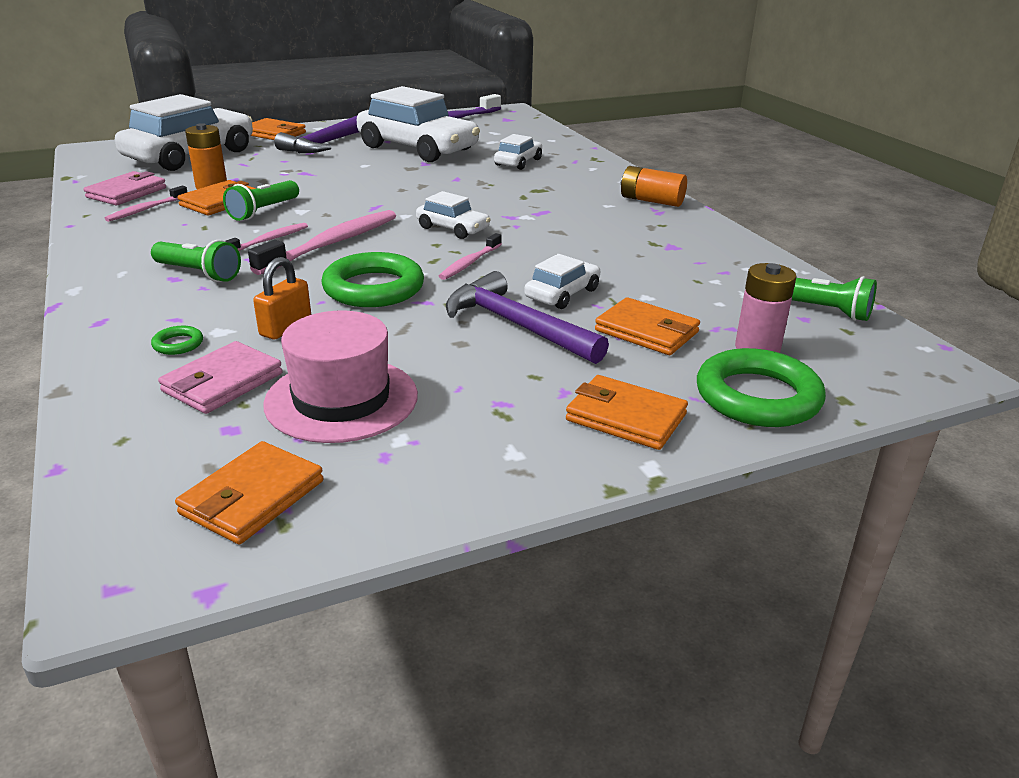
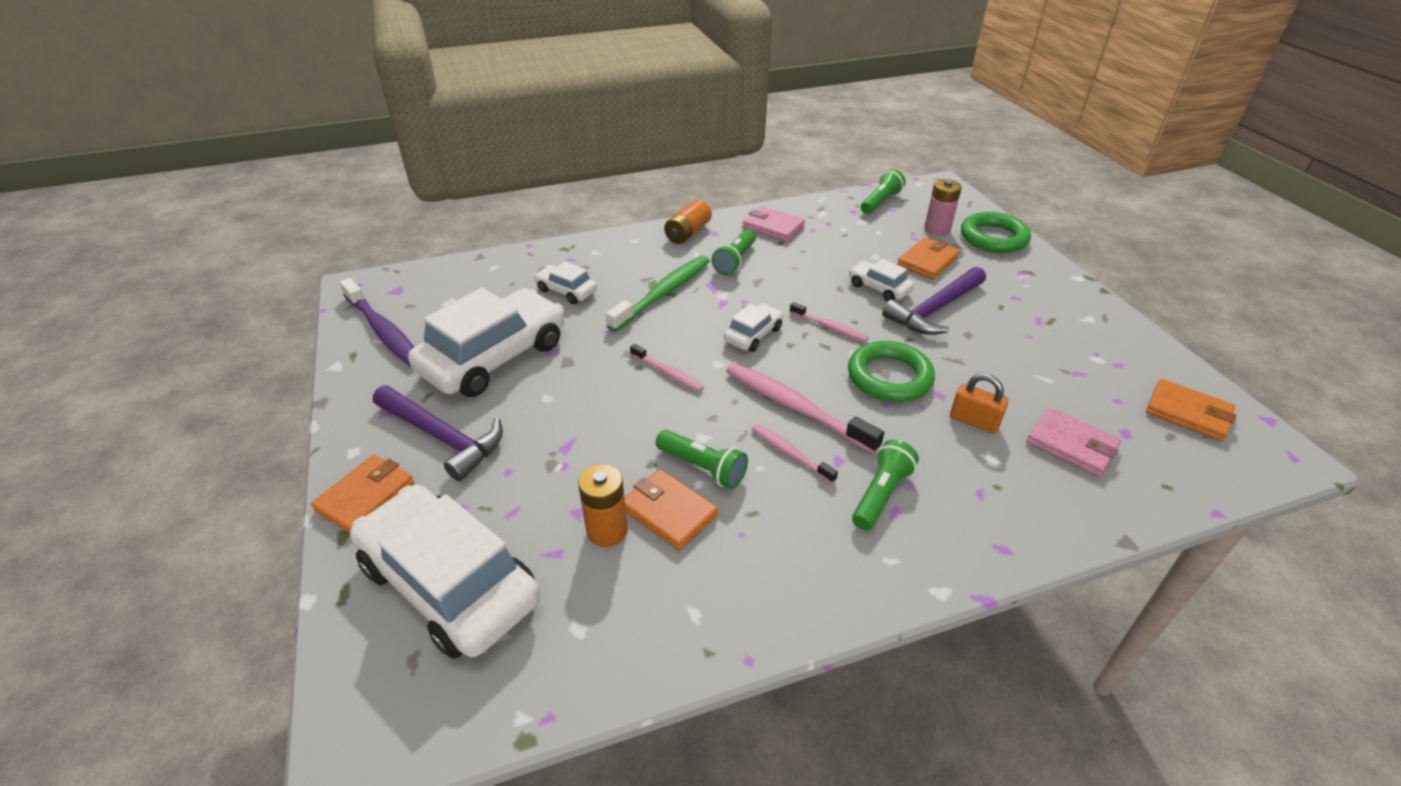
camera: 85 degrees left, 10 degrees up
(126, 193) = (620, 625): pink wallet -> pink wallet (773, 227)
(146, 209) = (692, 584): pink toothbrush -> pink toothbrush (668, 373)
(178, 344) = (1024, 482): green ring -> none
(341, 399) = (1066, 384): pink hat -> none
(523, 194) = (663, 293): none -> green toothbrush
(599, 221) = (735, 261): none -> green flashlight
(626, 417) = (1034, 279): orange wallet -> none

